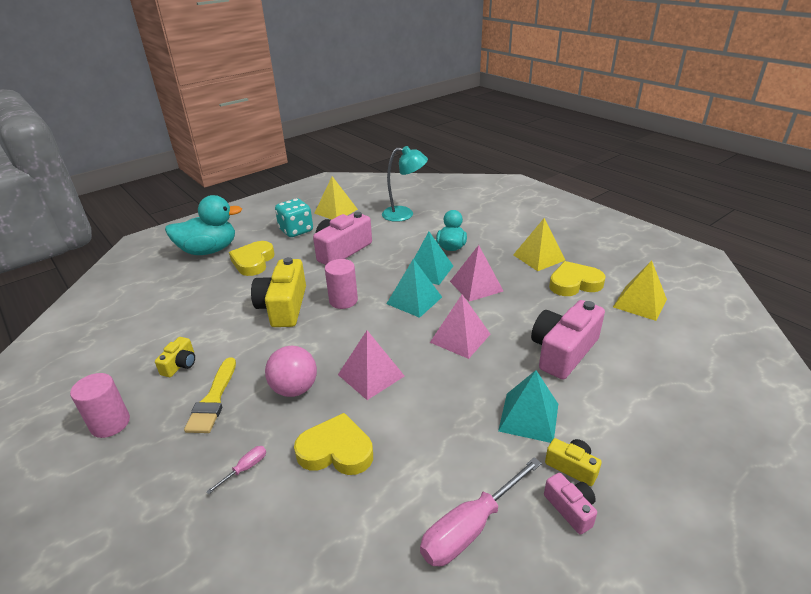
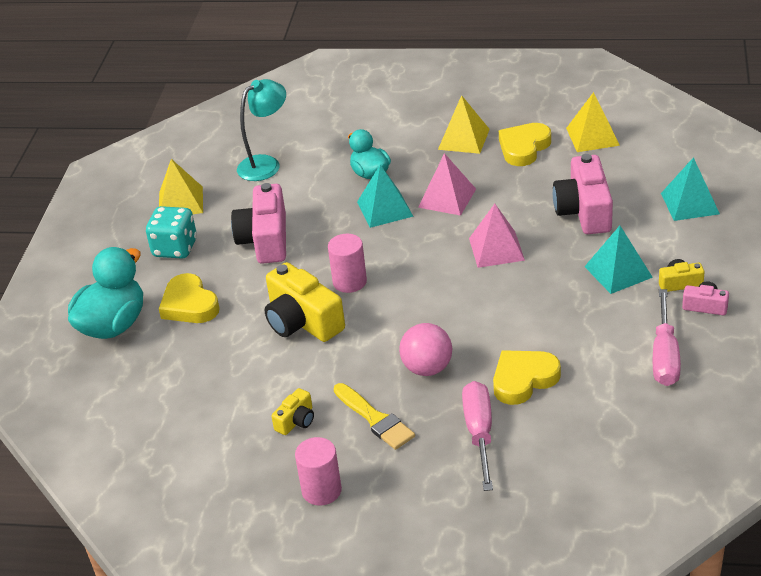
camera: 40 degrees left, 5 degrees up
(180, 364) = (296, 421): yellow camera -> yellow camera turned 60 degrees clockwise
(245, 469) = (479, 433): pink screwdriver -> pink screwdriver, size x2.18
(371, 375) = (470, 320): pink pyramid -> none
(414, 300) = (412, 242): turquoise pyramid -> turquoise pyramid (689, 203)

